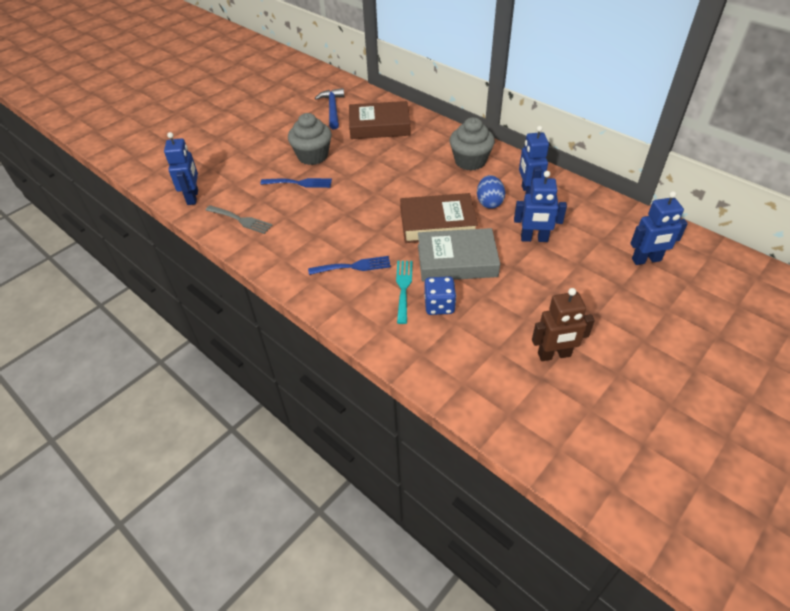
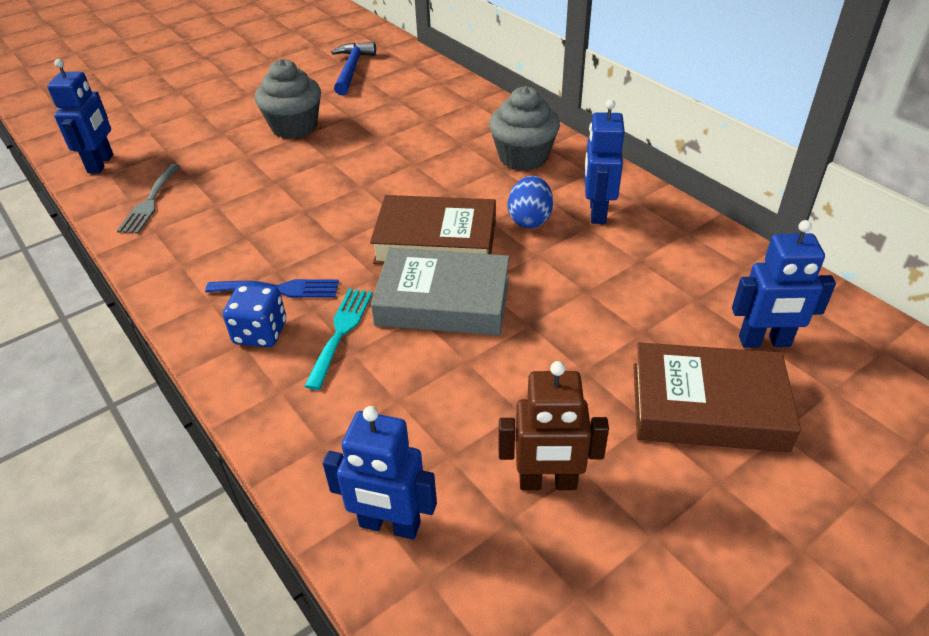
camera: 10 degrees right, 5 degrees down
(241, 220) = (150, 202): grey fork -> grey fork turned 60 degrees clockwise
(300, 183) = (258, 161): blue fork -> none
(379, 126) = (408, 97): brown book -> brown book (707, 406)
(439, 305) = (385, 368): blue dice -> blue dice (260, 333)
(534, 239) = (582, 283): blue robot -> blue robot (389, 525)

